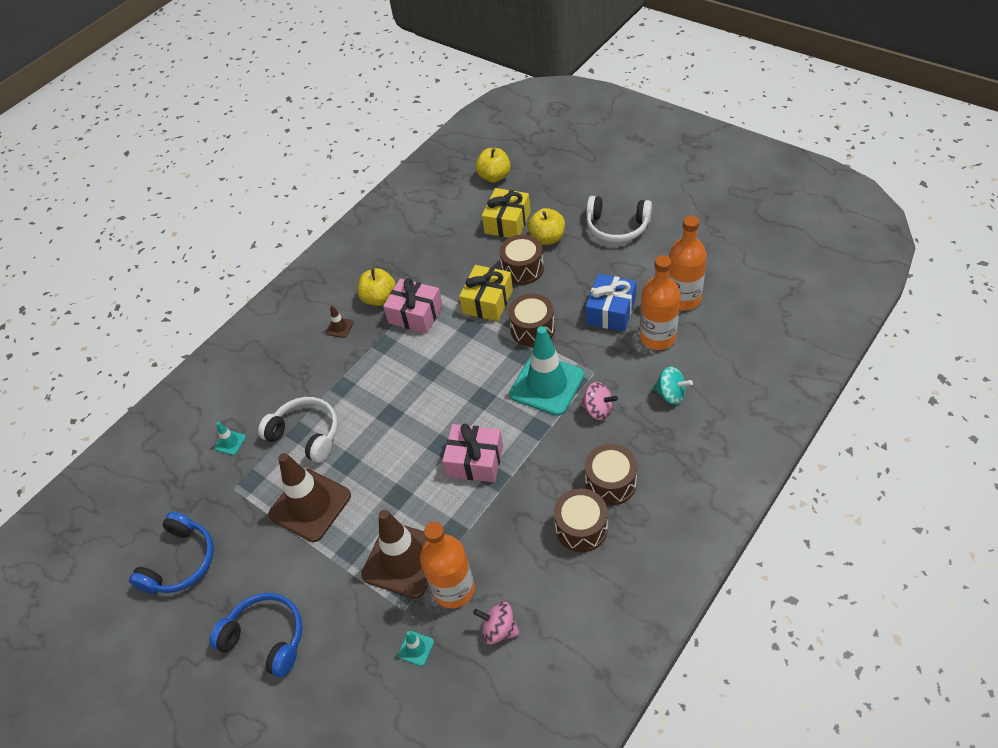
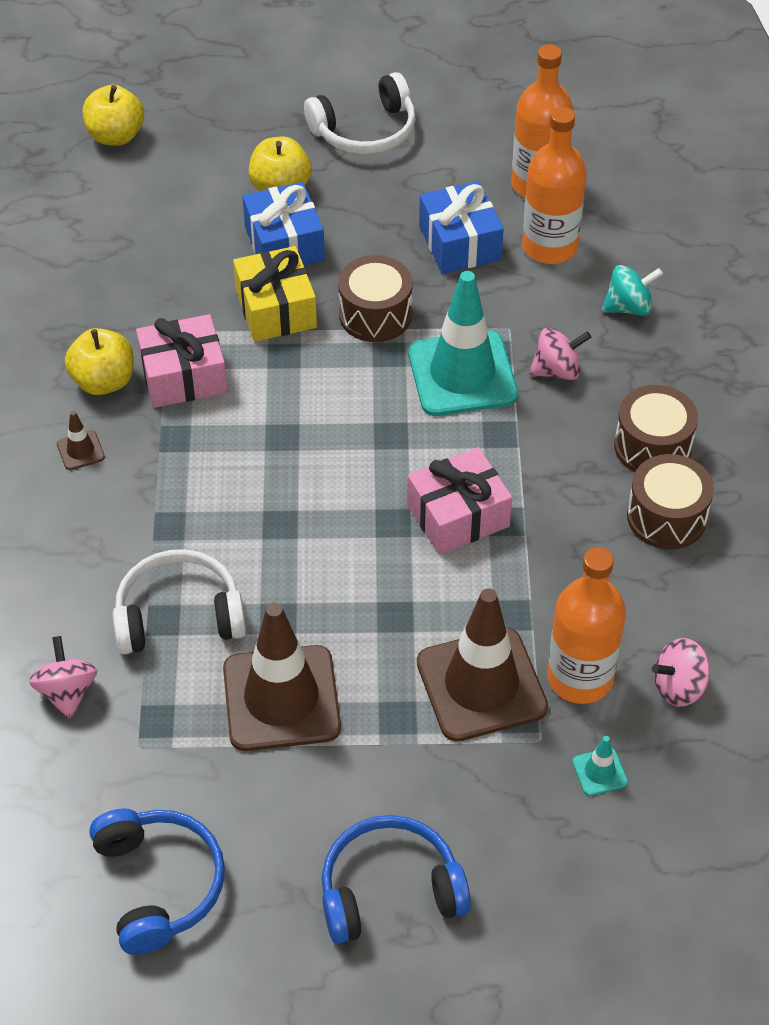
camera: 45 degrees left, 0 degrees up
(230, 442) = (67, 692): turquoise traffic cone -> pink spinning top
(507, 222) = (200, 191): yellow gift -> none
(522, 269) = (284, 243): brown drum -> blue gift

